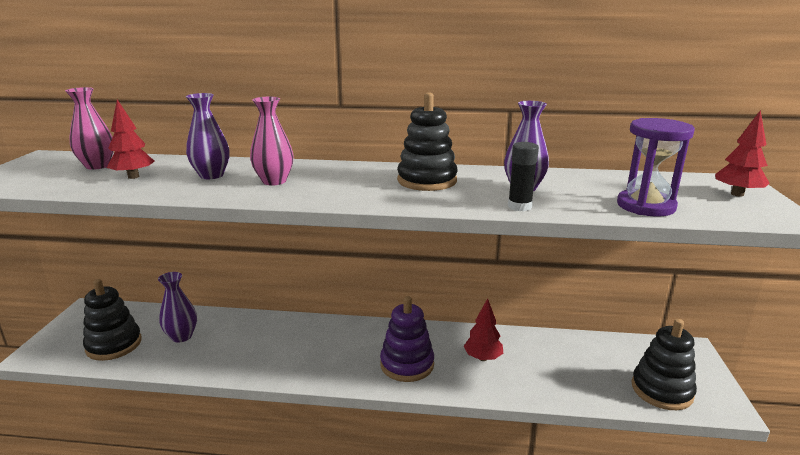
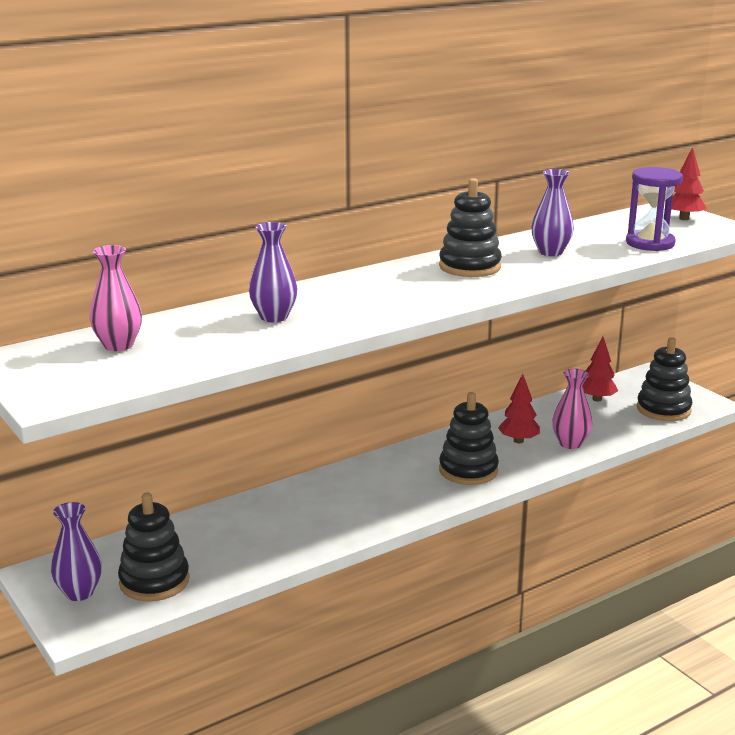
camera: 40 degrees left, 0 degrees up
(133, 177) = (199, 341): red tree -> red tree (597, 399)
(182, 336) = (215, 543): purple vase -> purple vase (79, 593)
(274, 181) = (348, 304): pink vase -> pink vase (570, 443)
(407, 364) = (468, 470): purple stacking toy -> black stacking toy
(519, 206) = (578, 267): black glue stick -> none

